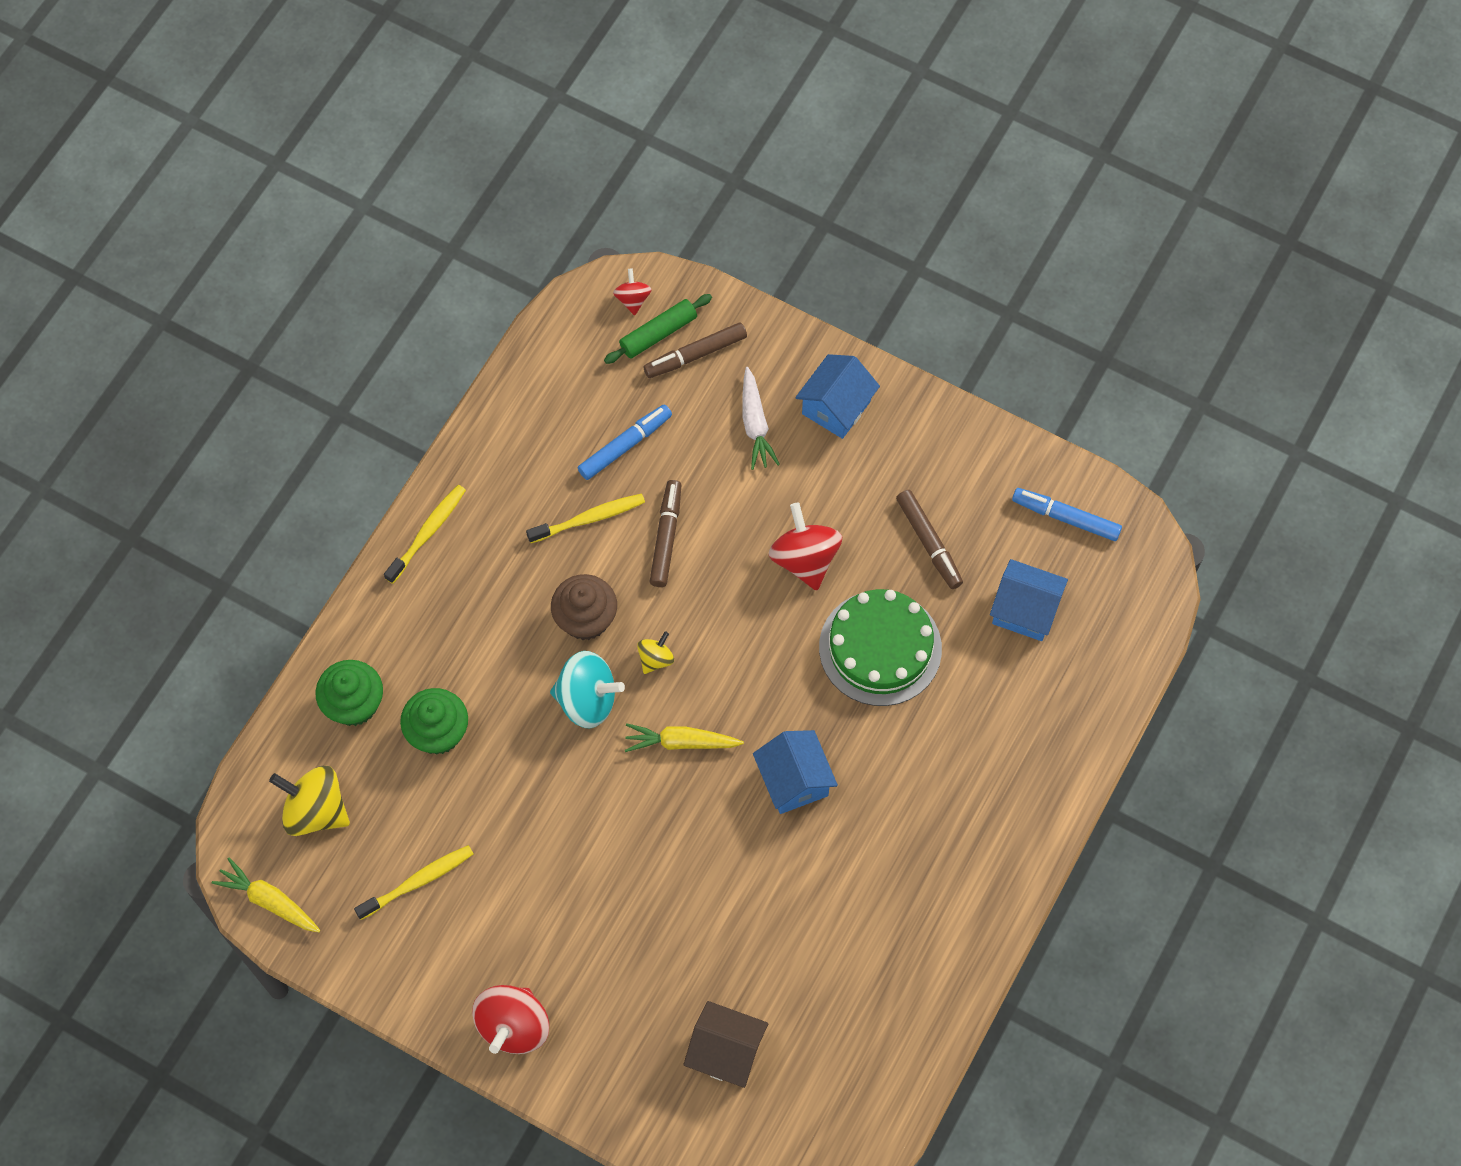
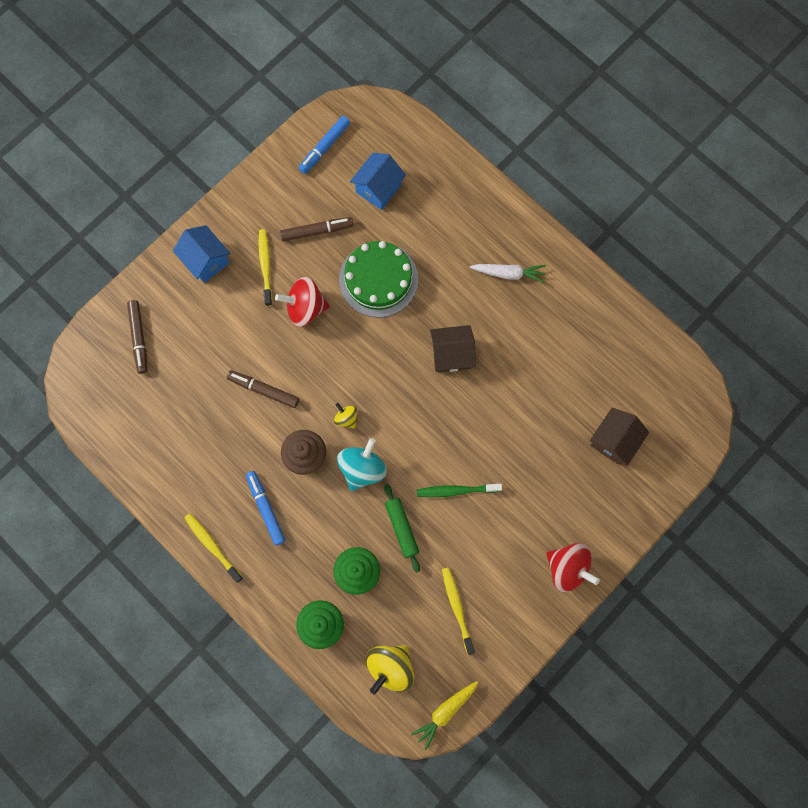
camera: 75 degrees left, 10 degrees up
(588, 838) = (456, 490): none -> green toothbrush
(589, 518) = (235, 436): yellow toothbrush -> yellow toothbrush (265, 266)
(625, 445) = (190, 400): blue marker -> blue marker (266, 508)
(632, 299) = (84, 368): red spinning top -> none
(658, 334) = (115, 358): green rolling pin -> green rolling pin (402, 528)
(681, 742) = (407, 416): yellow carrot -> none
(755, 424) = (202, 313): white carrot -> white carrot (508, 273)
(794, 781) = (451, 354): blue house -> brown house

